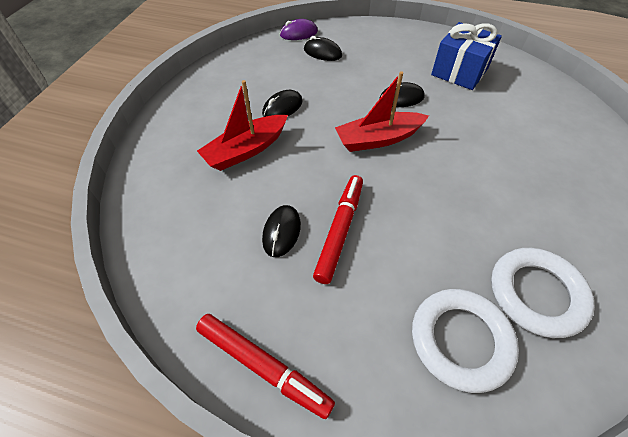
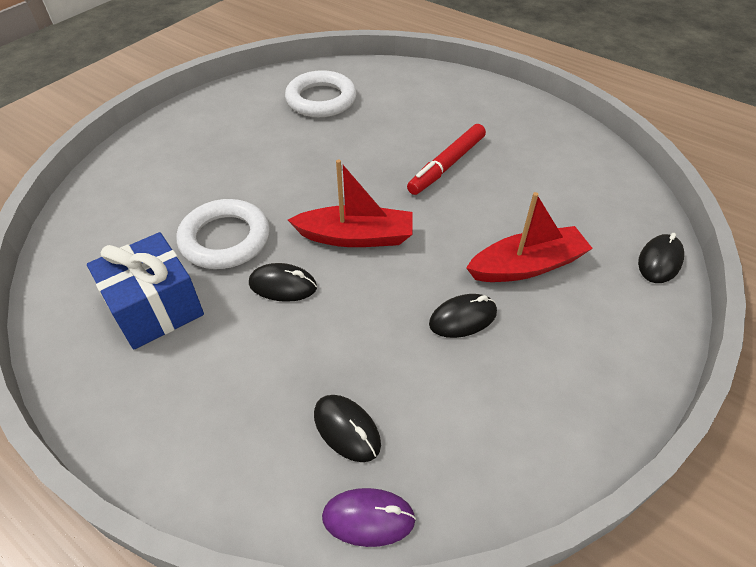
camera: 160 degrees left, 5 degrees down
(263, 366) = (532, 111): red marker -> none
(281, 232) = (502, 176): black mouse -> black mouse (659, 261)
(460, 340) = (394, 94): white ring -> white ring (225, 239)

